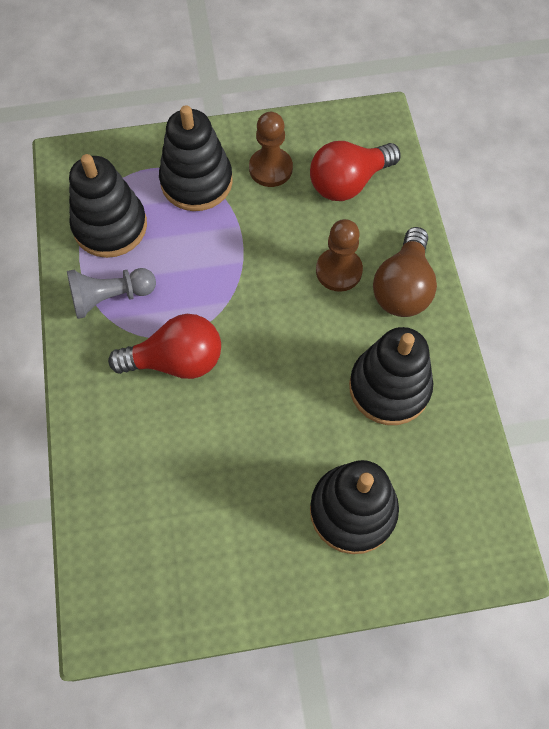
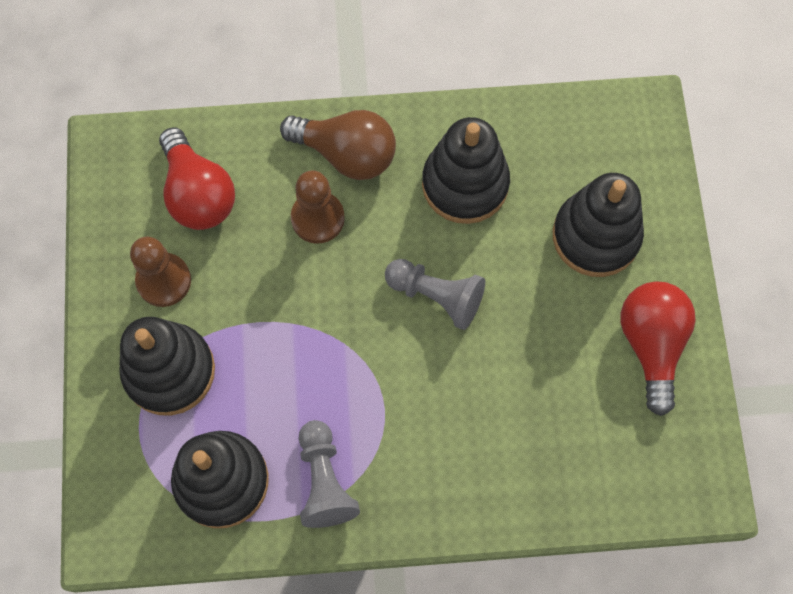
camera: 85 degrees left, 5 degrees up
(176, 360) = (415, 405): red light bulb -> red light bulb (651, 345)
(277, 370) = (436, 296): none -> grey pawn

